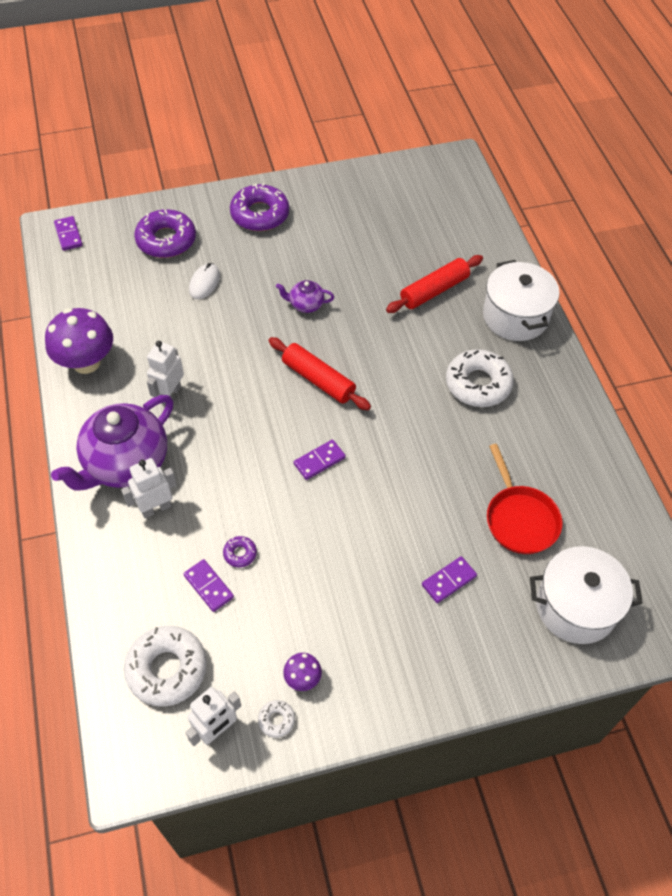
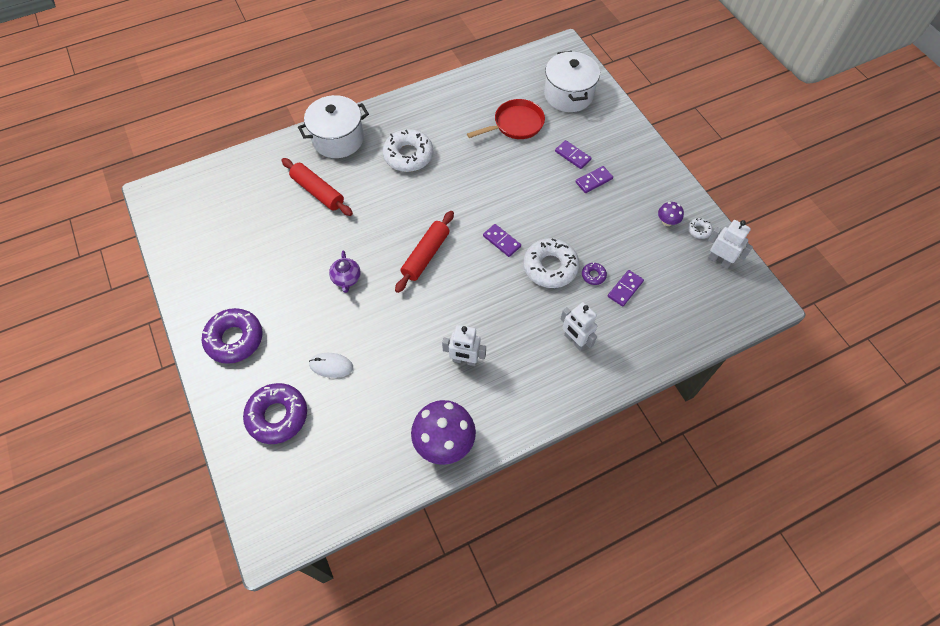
camera: 100 degrees left, 5 degrees up
(68, 235) = (278, 519): purple domino -> purple domino (593, 180)
(125, 463) = (541, 375): purple teapot -> none
(167, 669) = (693, 299): white donut -> white donut (550, 267)

